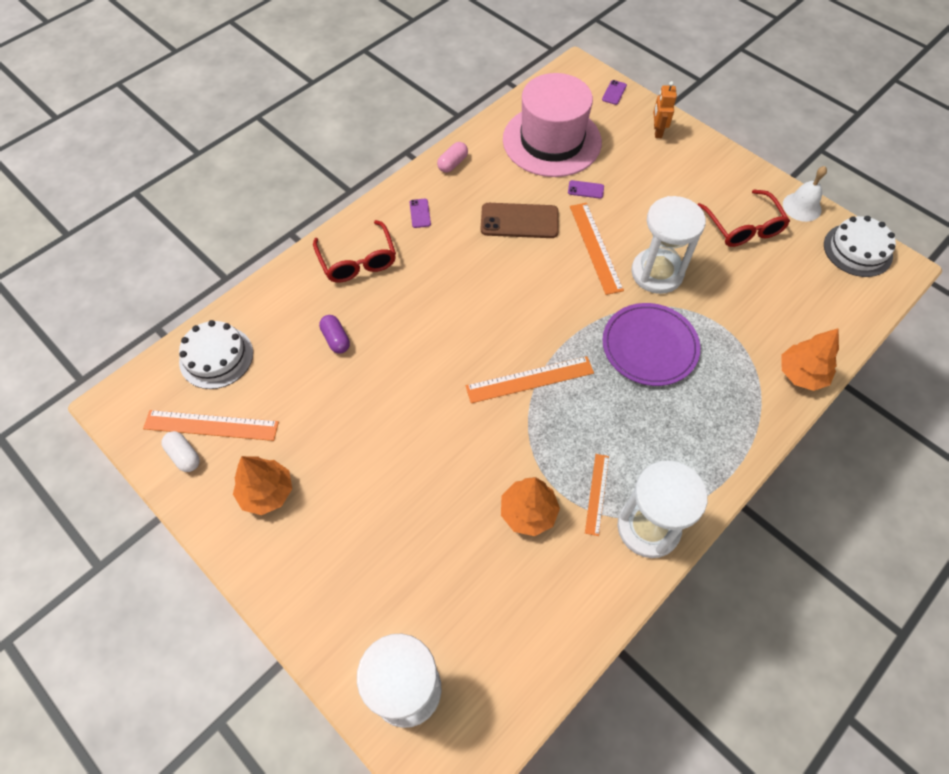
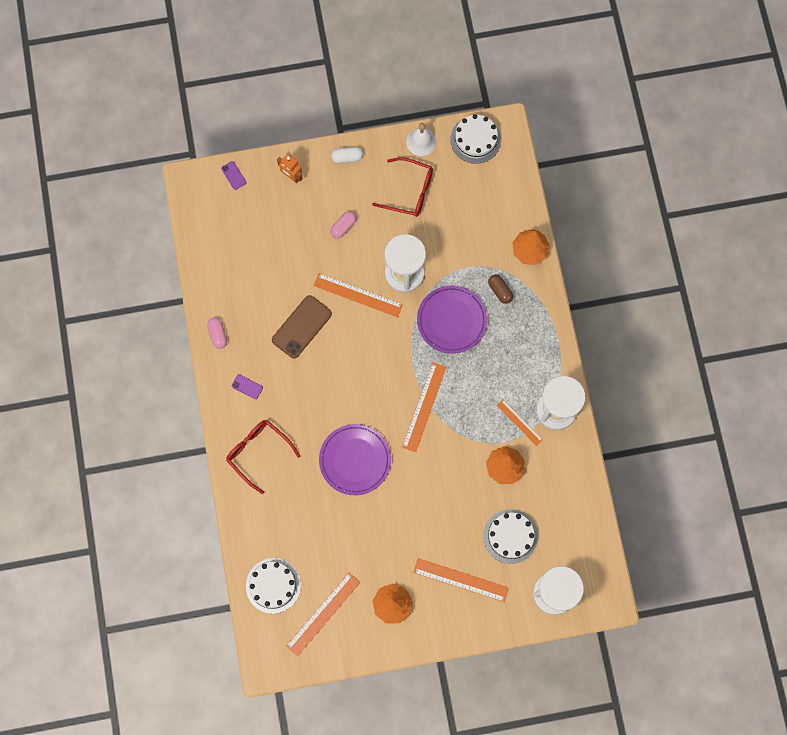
camera: 55 degrees left, 15 degrees up
(184, 456) = (334, 640): white capsule -> white capsule (347, 157)
(336, 339) = (312, 503): purple capsule -> none
(348, 553) = (461, 579): none -> orange ruler
(357, 260) = (258, 453): red glasses -> red glasses turned 150 degrees counterclockwise
(415, 349) = (355, 460): none -> purple plate
(445, 578) = (510, 536): none -> white cake
(552, 141) = (247, 253): pink hat -> none
(585, 189) = (307, 264): purple phone -> none
(651, 196) = (343, 227): none -> pink capsule
(727, 373) = (500, 291): none -> brown capsule

